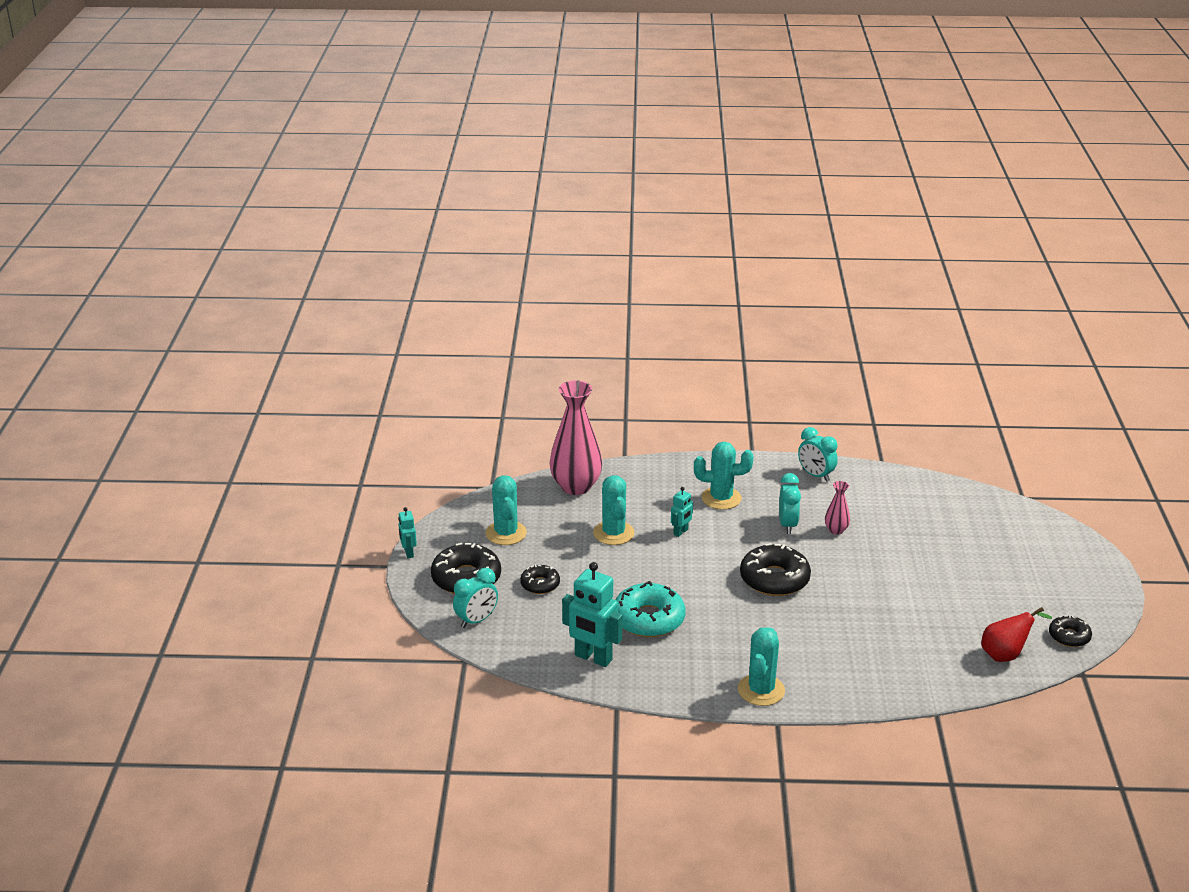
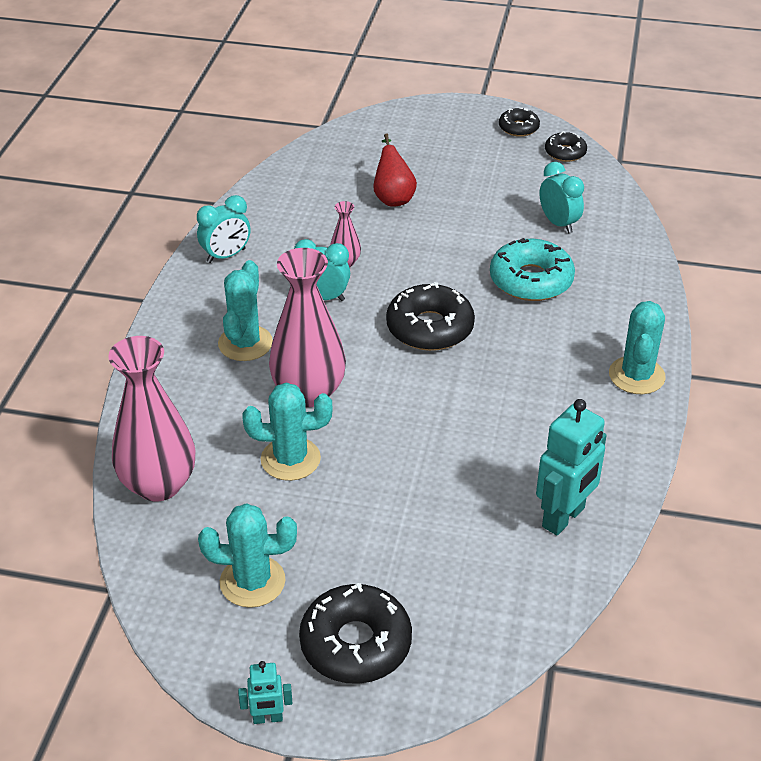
camera: 80 degrees left, 10 degrees up
(476, 620) = (463, 640): turquoise clock -> turquoise clock (558, 223)
(540, 584) = (391, 555): black donut -> black donut (518, 128)
(648, 619) = (490, 451): turquoise donut -> turquoise donut (531, 280)
(681, 532) = (309, 392): turquoise robot -> pink vase
(761, 690) = (636, 376): turquoise cactus -> turquoise cactus turned 75 degrees clockwise
(1005, 655) = (589, 195): red pear -> red pear (393, 197)

